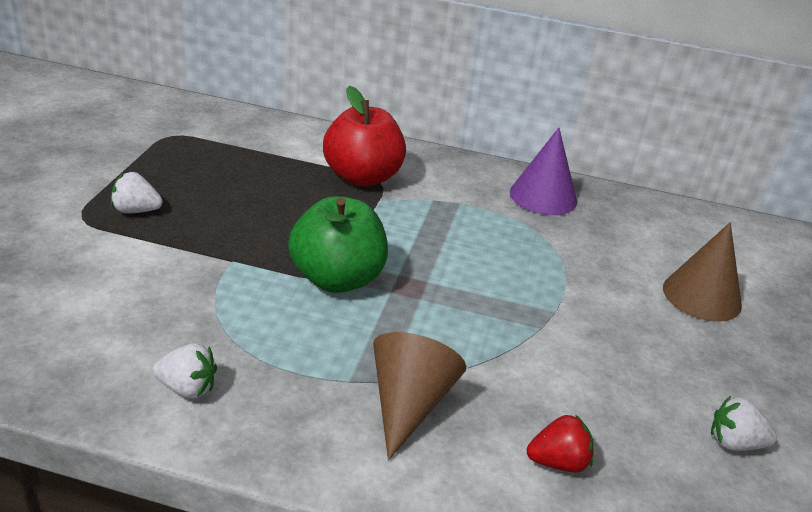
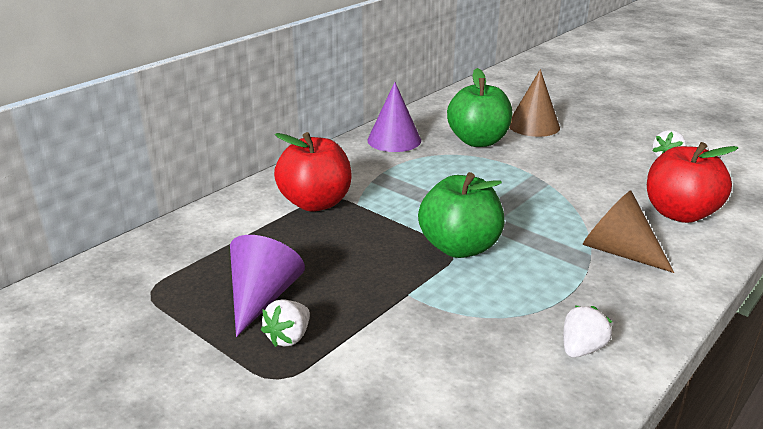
camera: 60 degrees left, 5 degrees down
(186, 185) = (262, 298): none -> purple cone
(558, 462) = (679, 213): red strawberry -> red apple
(603, 256) = (478, 141): none -> green apple

